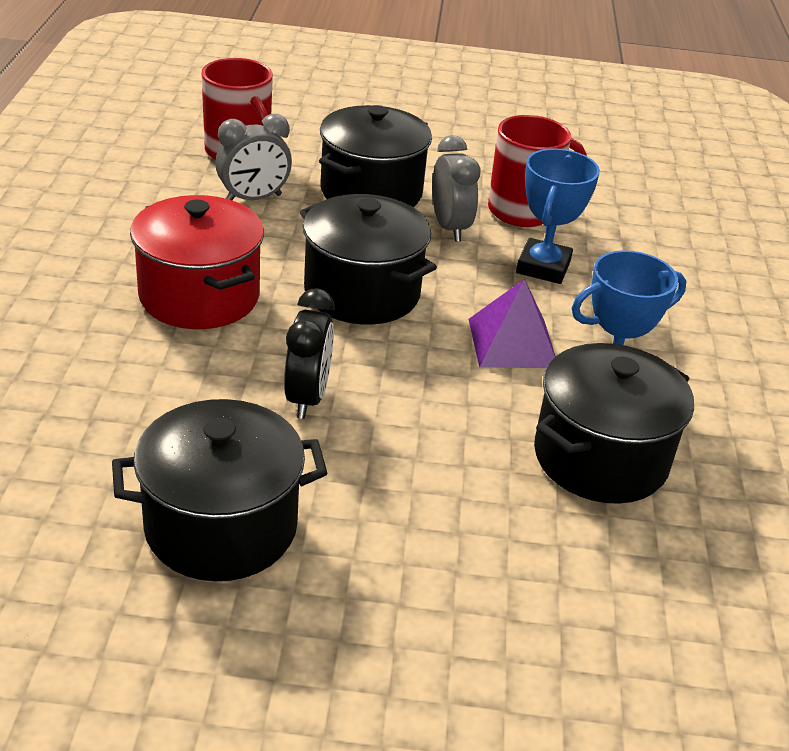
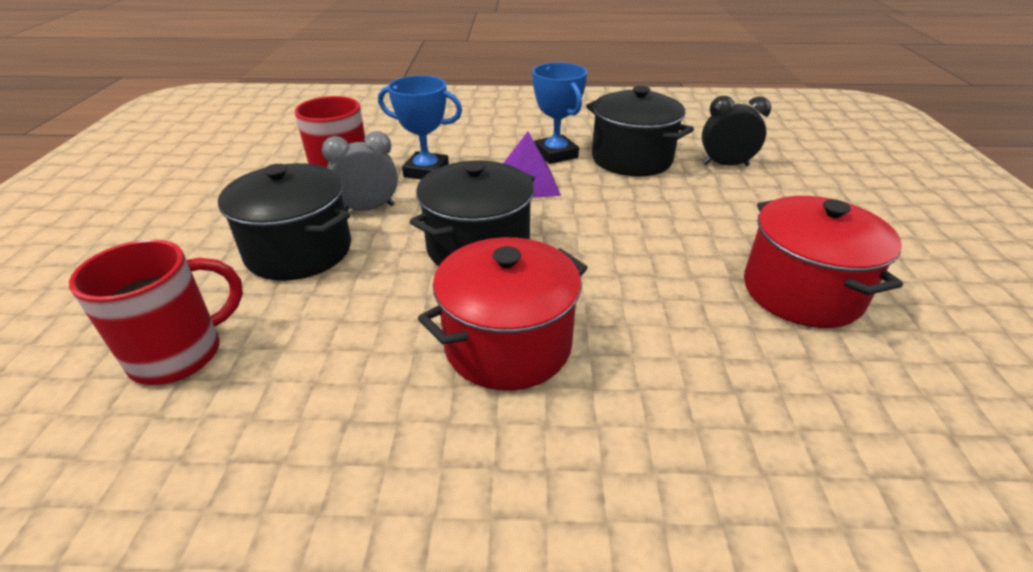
camera: 90 degrees left, 0 degrees up
(221, 527) = (801, 292): black pot -> red pot
(253, 199) = (302, 329): grey clock -> none
(307, 397) = (633, 265): black clock -> black clock (725, 165)

